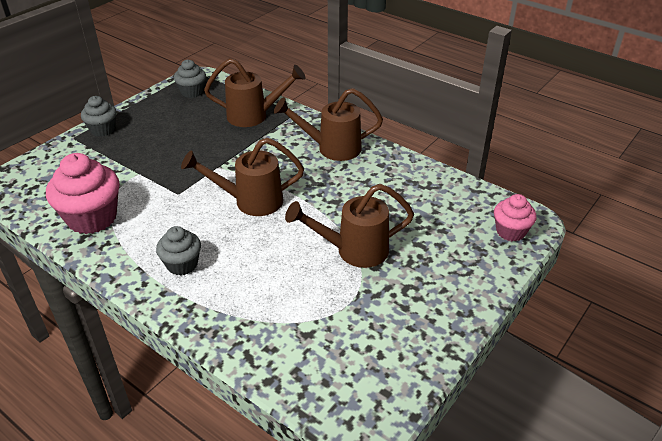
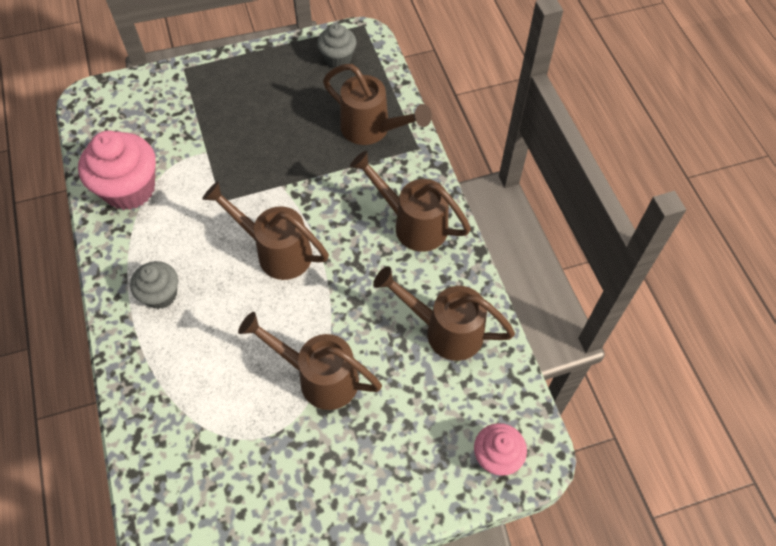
camera: 35 degrees right, 20 degrees up
(103, 130) = (216, 71): grey cupcake -> none
(409, 188) = (444, 330): none -> brown watering can

